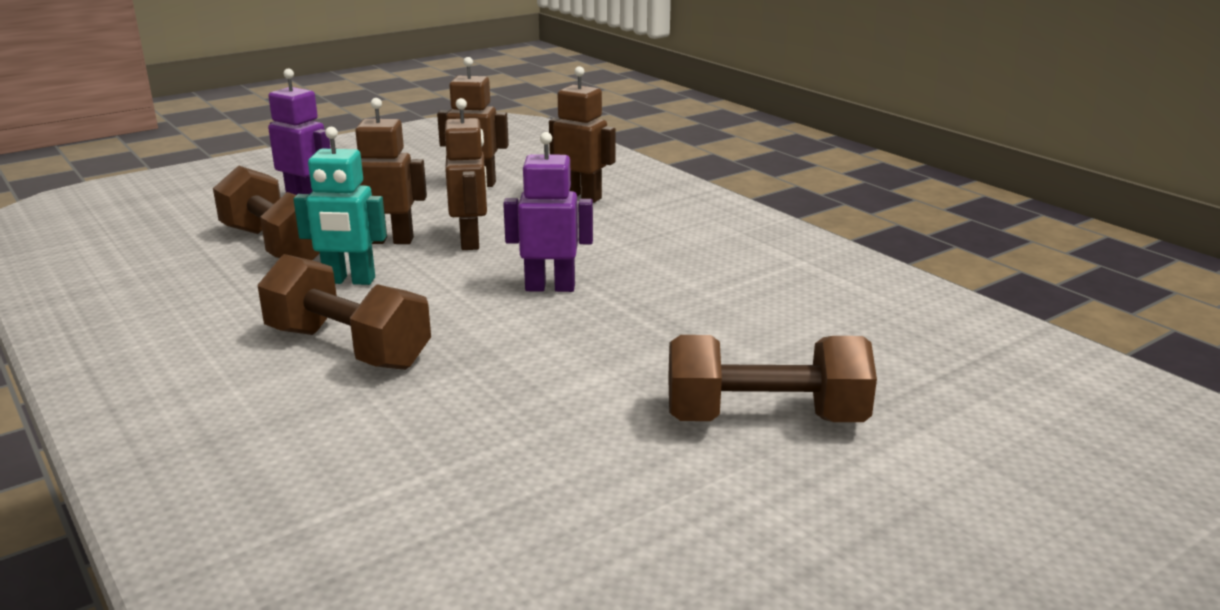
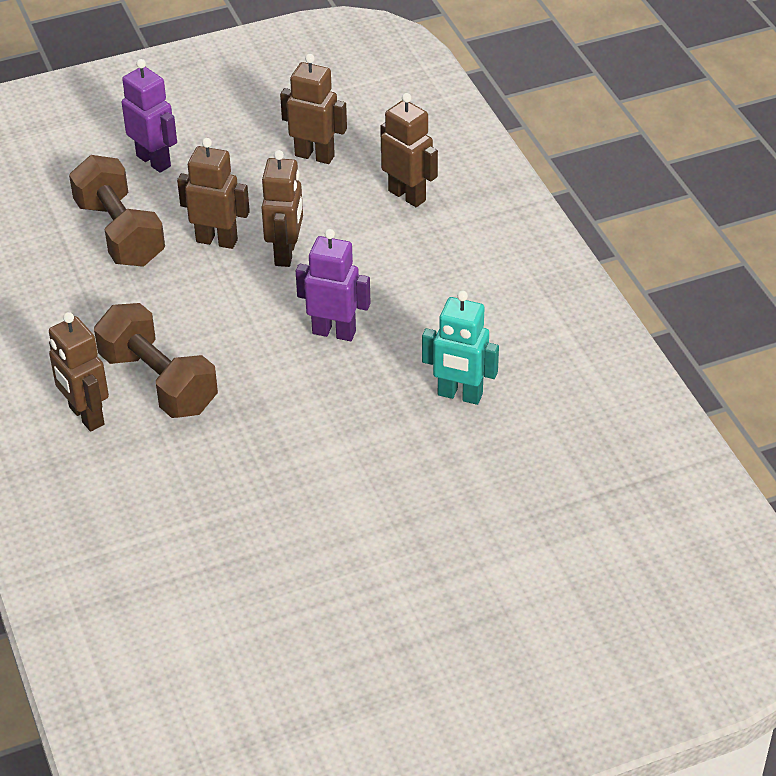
camera: 15 degrees right, 20 degrees up
(254, 388) = (86, 416): none -> brown robot
(349, 281) = (173, 295): turquoise robot -> turquoise robot (459, 395)
(765, 419) = (438, 515): brown dumbbell -> none

